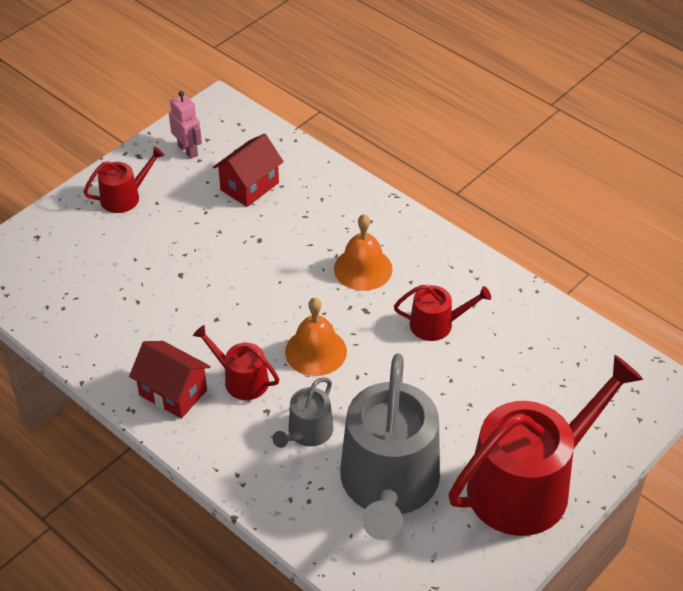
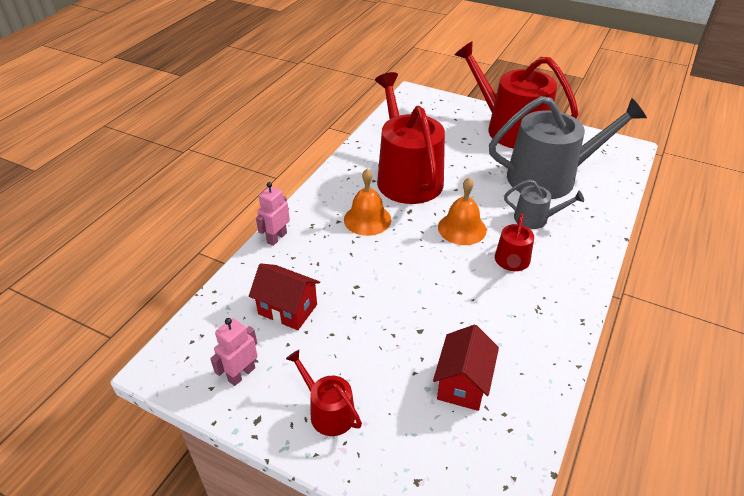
camera: 105 degrees left, 5 degrees down
(173, 393) = (549, 299): red house -> red house (463, 383)
(357, 190) = (276, 238): none -> pink robot
(437, 324) = (406, 177): red watering can -> red watering can, size x2.16

